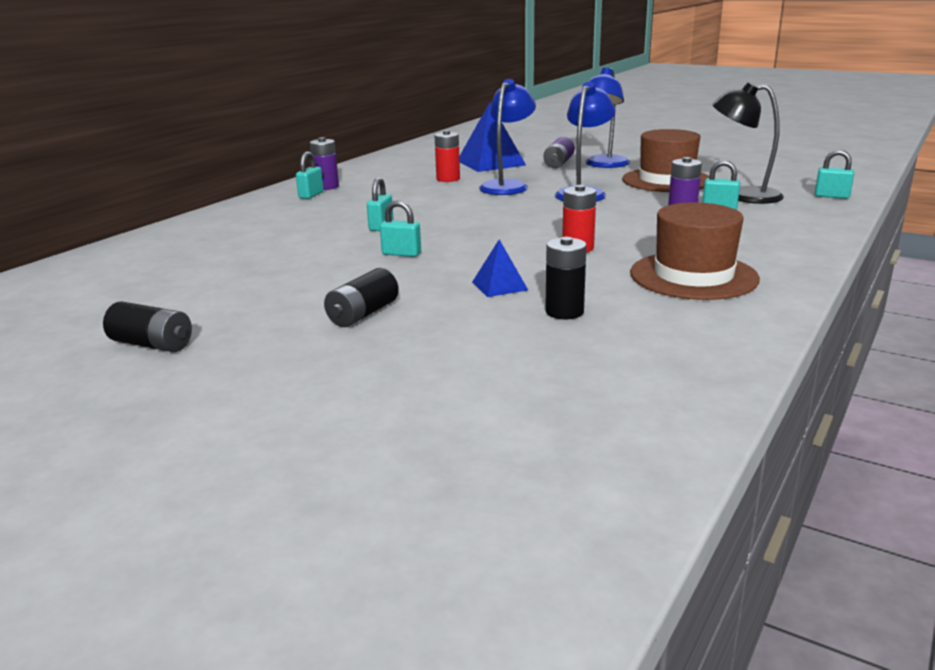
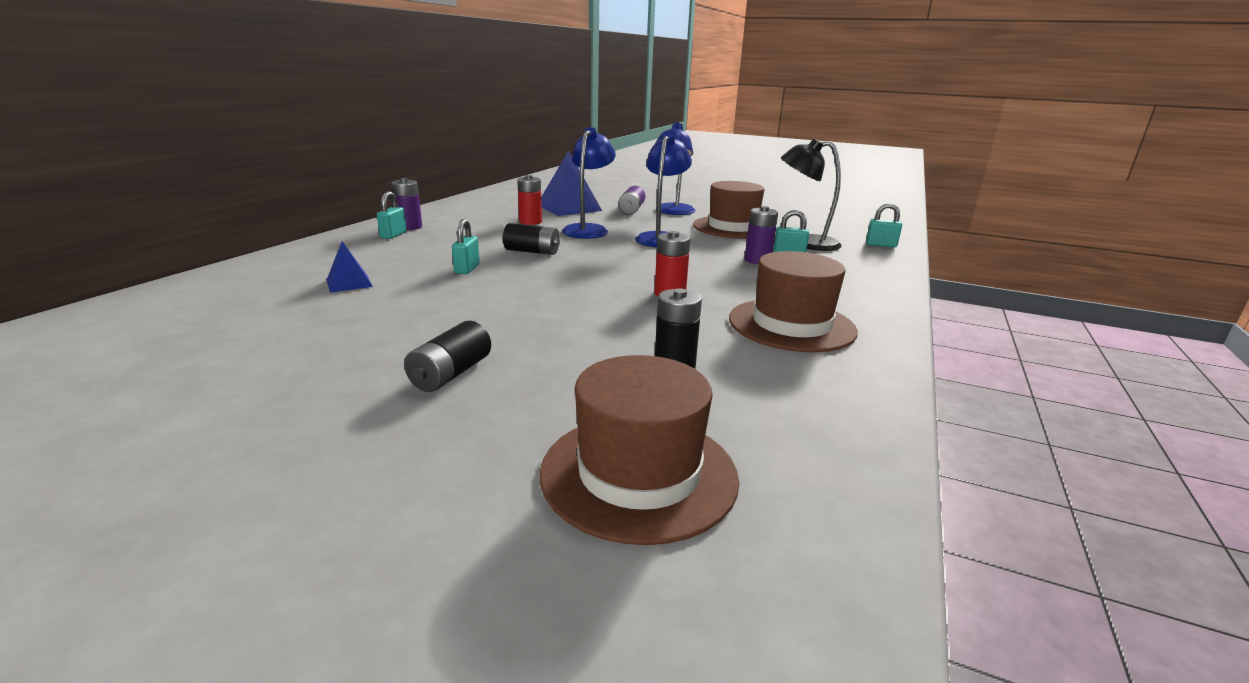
camera: 10 degrees left, 0 degrees up
(152, 344) = (180, 421): black battery -> black battery (532, 251)
(401, 254) = (490, 299): turquoise padlock -> none
(499, 286) = (599, 337): blue pyramid -> blue pyramid (349, 283)
(513, 387) = (639, 474): none -> brown hat

